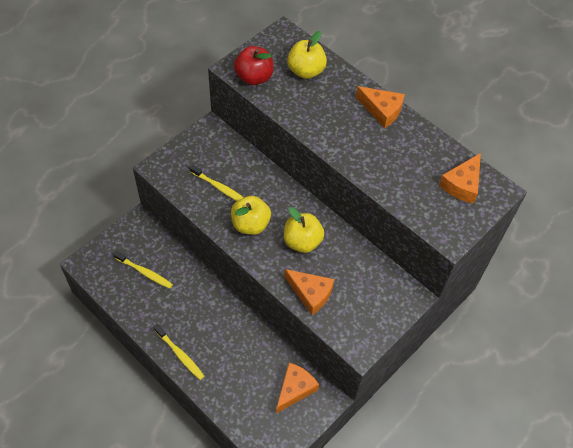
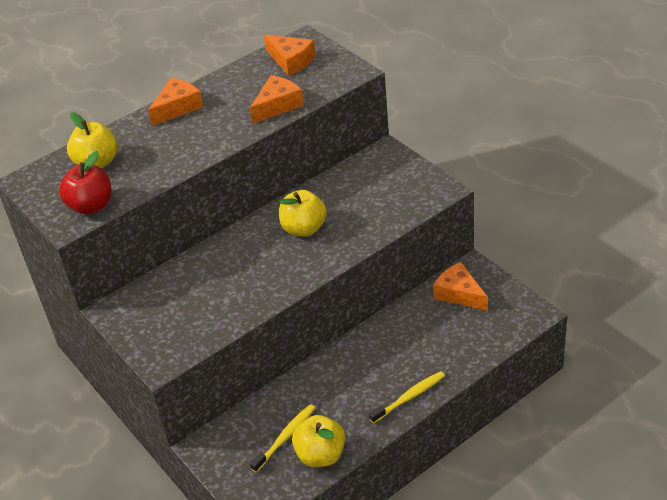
camera: 75 degrees left, 15 degrees down
(220, 188) = (211, 300): yellow toothbrush -> none
(250, 224) = (272, 272): yellow apple -> yellow apple (321, 455)
(310, 293) = (373, 224): orange cheese -> orange cheese (277, 105)

